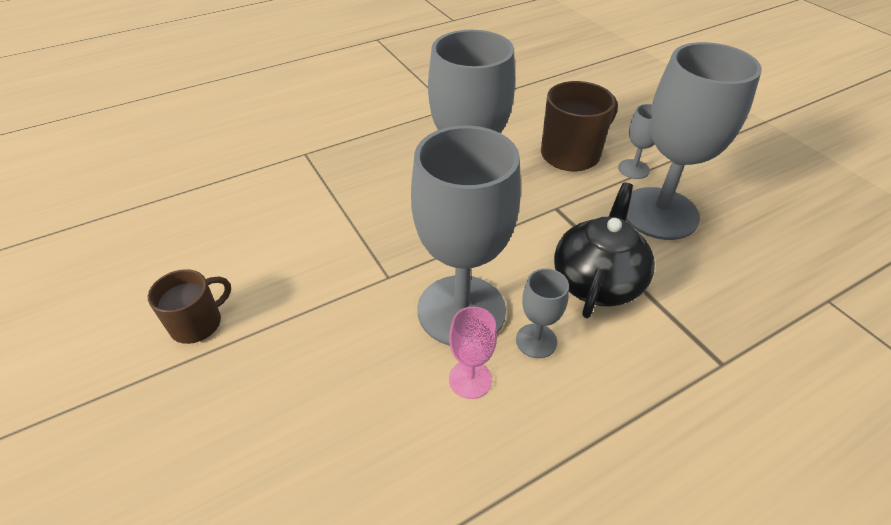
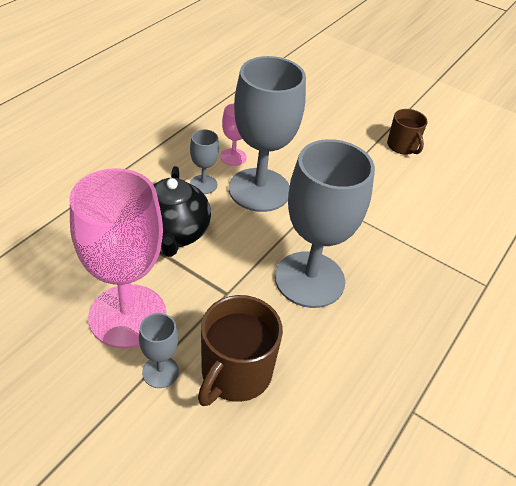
camera: 150 degrees right, 0 degrees up
(198, 323) = (402, 146): brown mug -> brown mug turned 45 degrees counterclockwise
(659, 213) = (127, 316): grey goblet -> pink goblet

